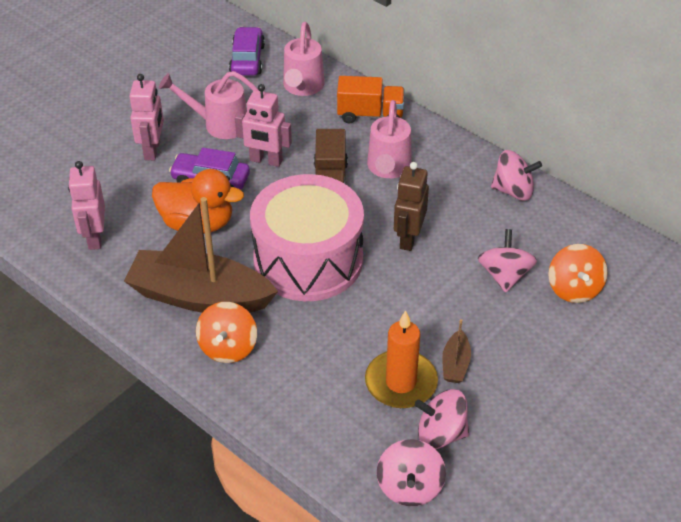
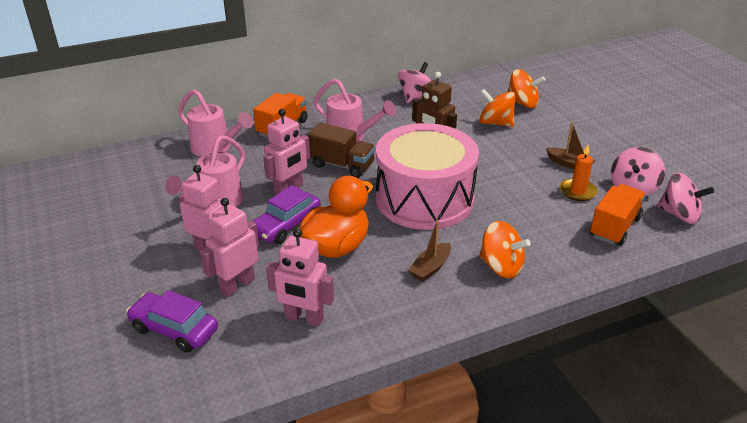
camera: 65 degrees left, 10 degrees down
(116, 183) = (237, 285): none -> pink robot
(200, 296) = (430, 268): brown boat -> brown boat, size x0.41
(247, 59) = (146, 166): purple car -> purple car (174, 329)
(348, 428) = (614, 227): none -> orange truck
(401, 382) = (578, 191): orange candle -> orange candle, size x0.63
(504, 275) = (495, 123): pink spinning top -> orange spinning top

